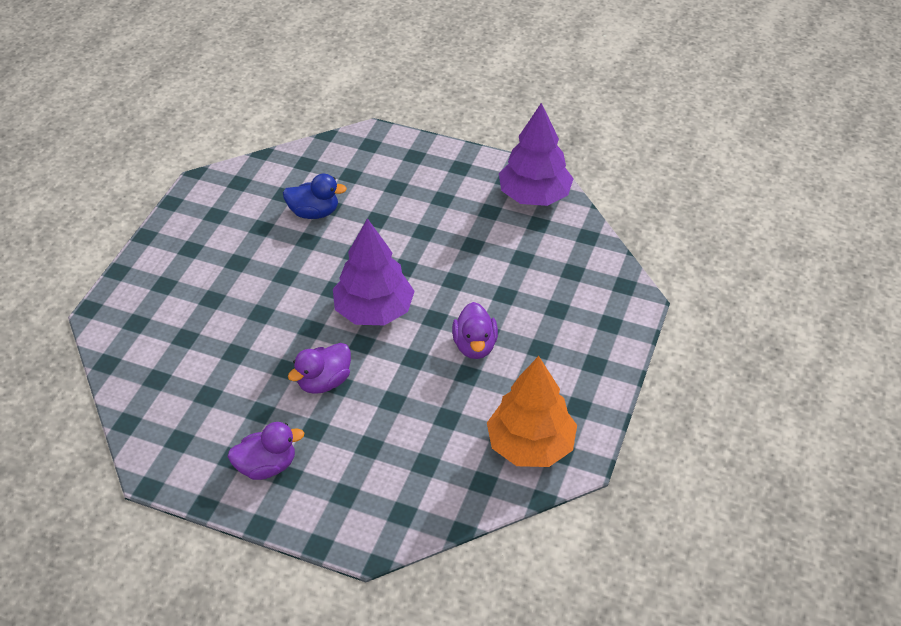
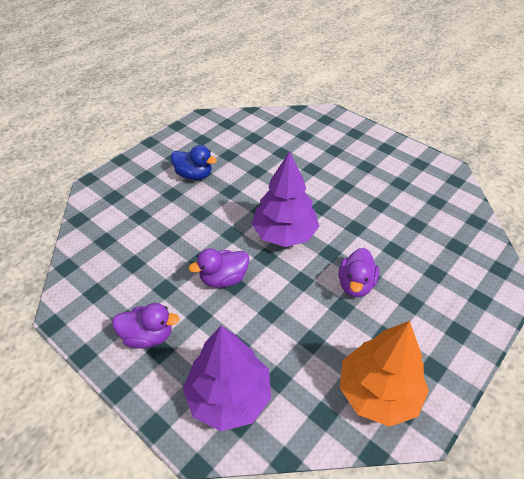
camera: 20 degrees right, 0 degrees up
(314, 212) = (269, 153): blue duck -> blue duck (194, 175)
(534, 196) = (439, 180): purple tree -> purple tree (229, 396)

